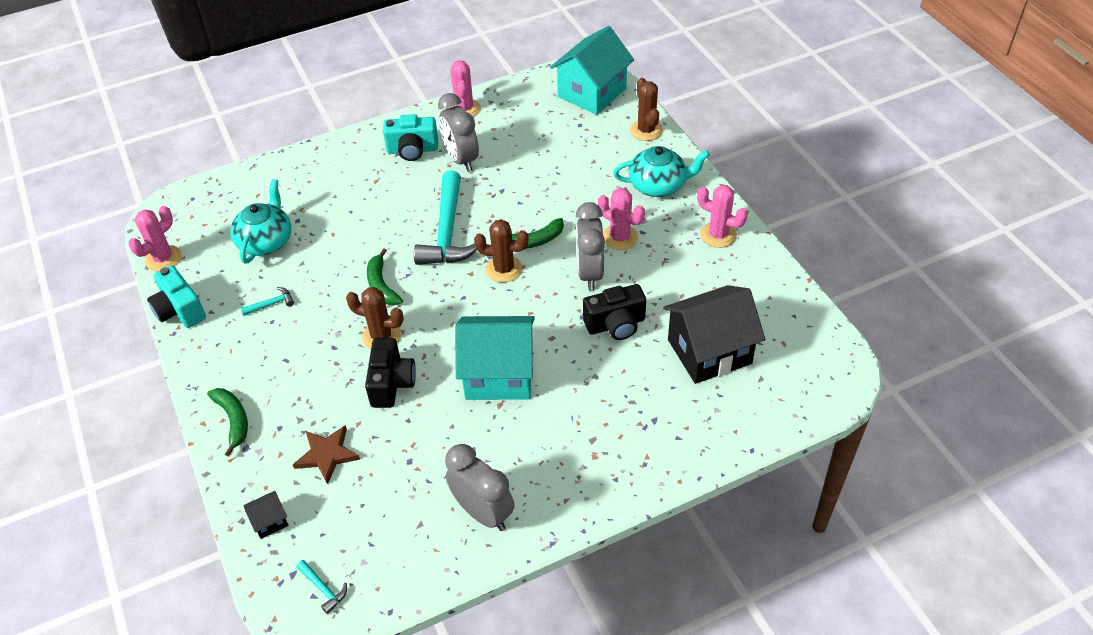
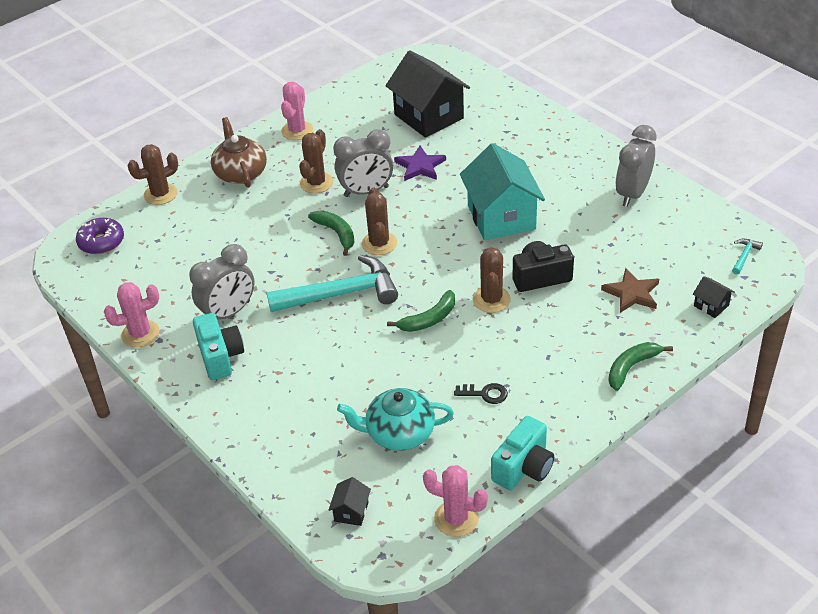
camera: 105 degrees left, 5 degrees down
(211, 202) = (351, 511): none -> black house
(271, 304) = (485, 394): turquoise hammer -> black key
(592, 93) = (101, 242): turquoise house -> purple donut
(616, 324) = (420, 166): black camera -> purple star
(620, 237) = (316, 183): pink cactus -> brown cactus
(658, 185) = (240, 173): turquoise teapot -> brown teapot

